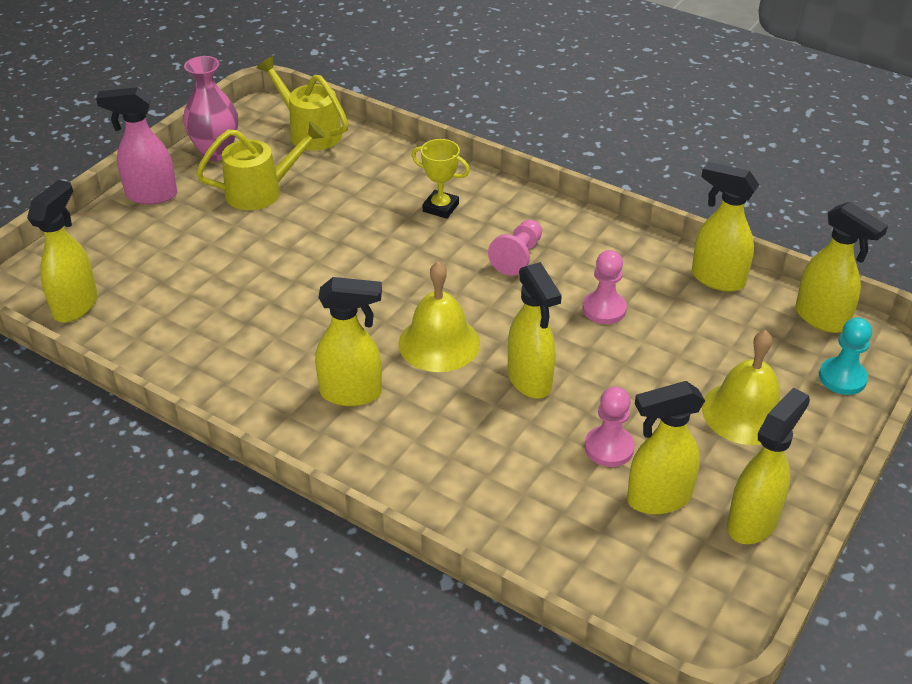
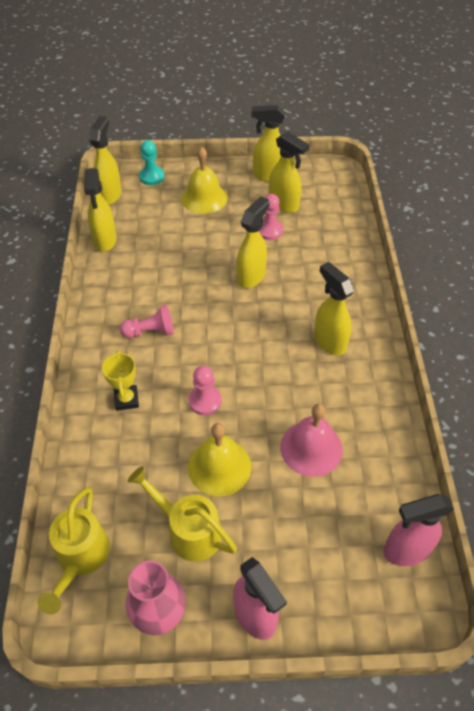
camera: 125 degrees left, 10 degrees up
(76, 305) = (405, 550): yellow spray bottle -> pink spray bottle
(242, 302) = (311, 448): none -> pink bell
(439, 343) = (257, 327): yellow bell -> yellow bell (219, 466)
(604, 309) = (169, 273): pink pawn -> pink pawn (205, 401)

